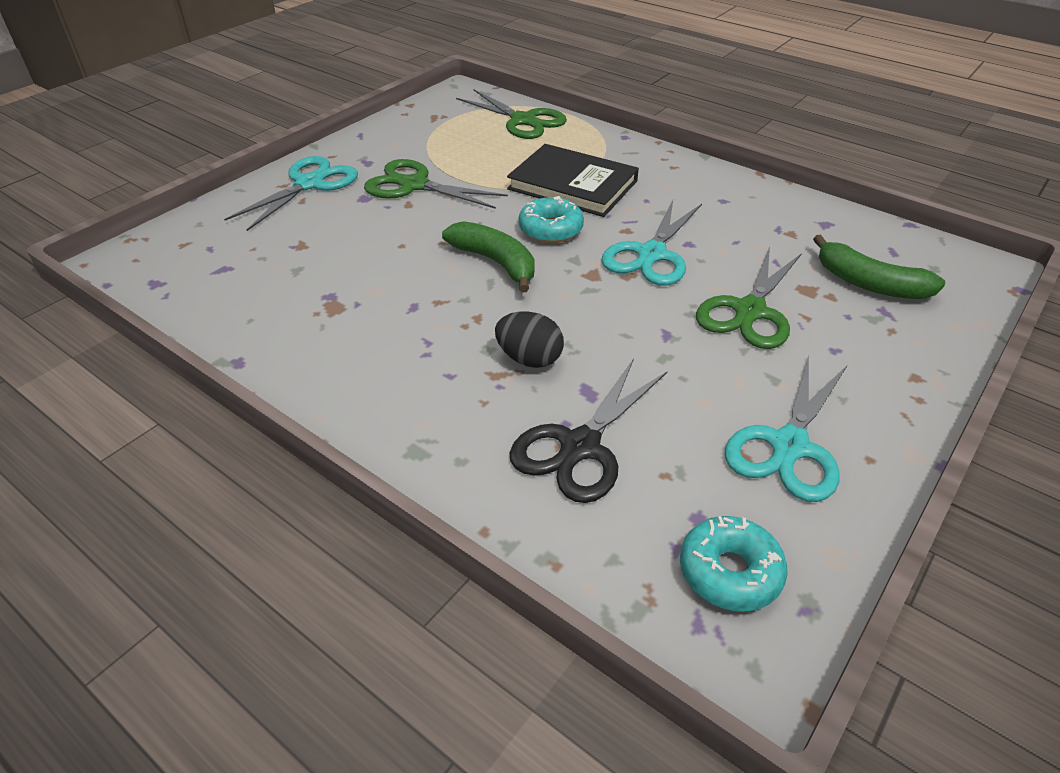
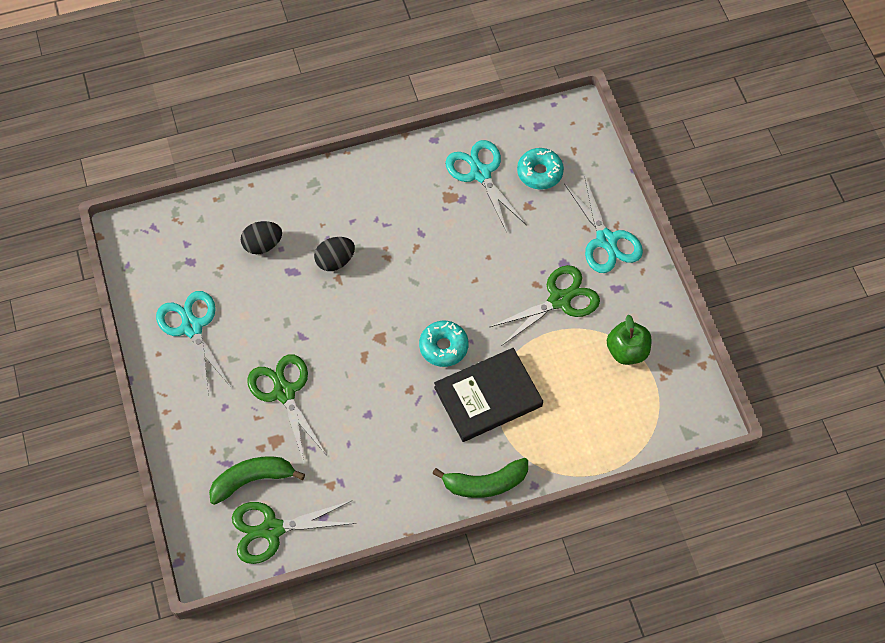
camera: 125 degrees right, 20 degrees up
(435, 137) = (627, 351): none -> green apple
(495, 262) = (431, 295): green banana -> green banana (485, 483)
(523, 120) = (613, 430): green scissors -> green scissors (272, 529)
(580, 447) = (262, 245): black scissors -> black egg
(651, 255) = (373, 383): turquoise scissors -> turquoise scissors (480, 173)
(729, 572) = (161, 253): turquoise donut -> turquoise donut (539, 173)

